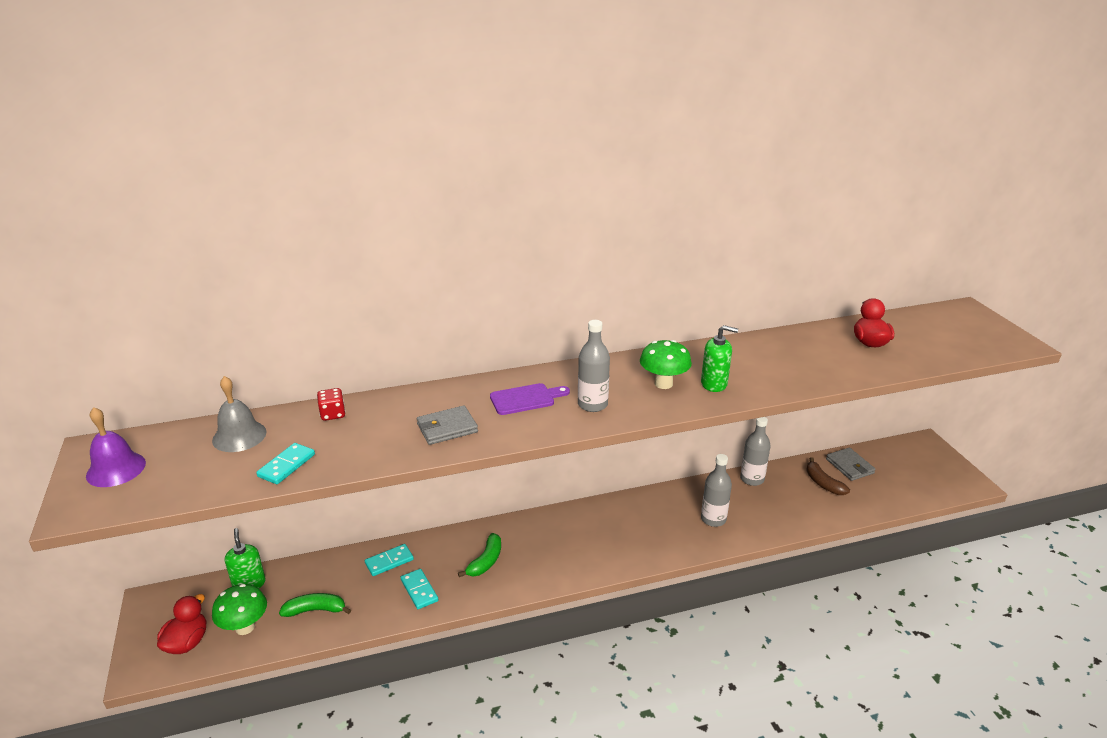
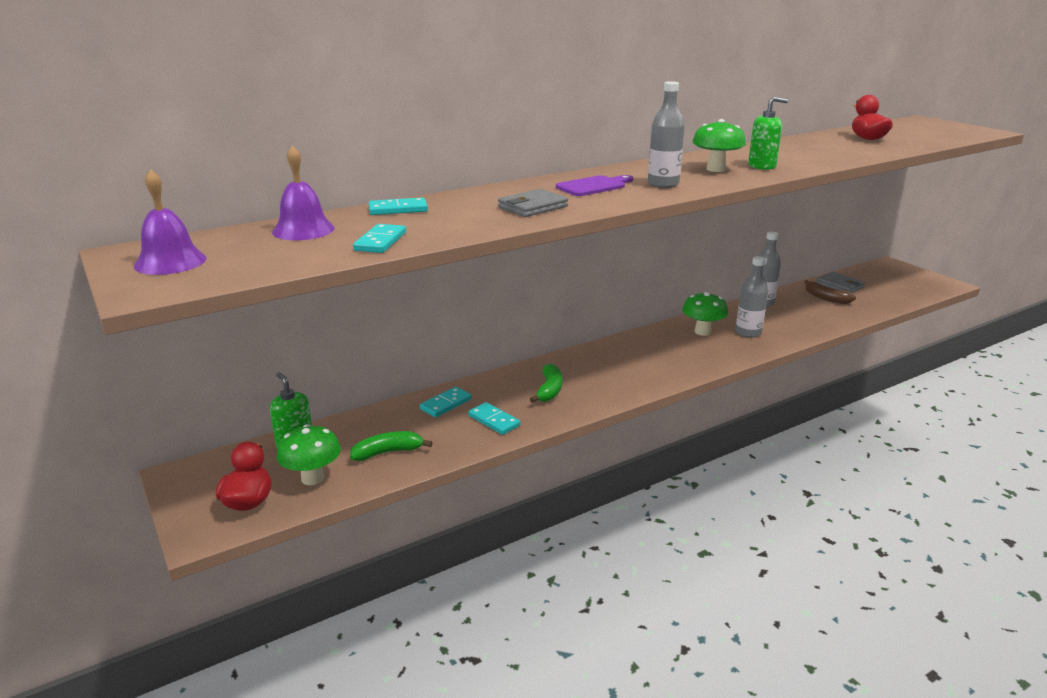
camera: 15 degrees left, 5 degrees down
(239, 436) = (303, 230): grey bell -> purple bell
(333, 414) = (398, 209): red dice -> turquoise domino
(668, 510) = (702, 332): none -> green mushroom

